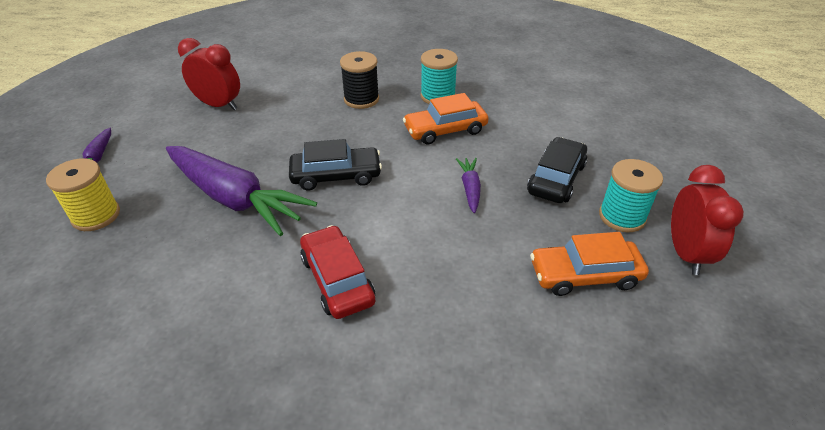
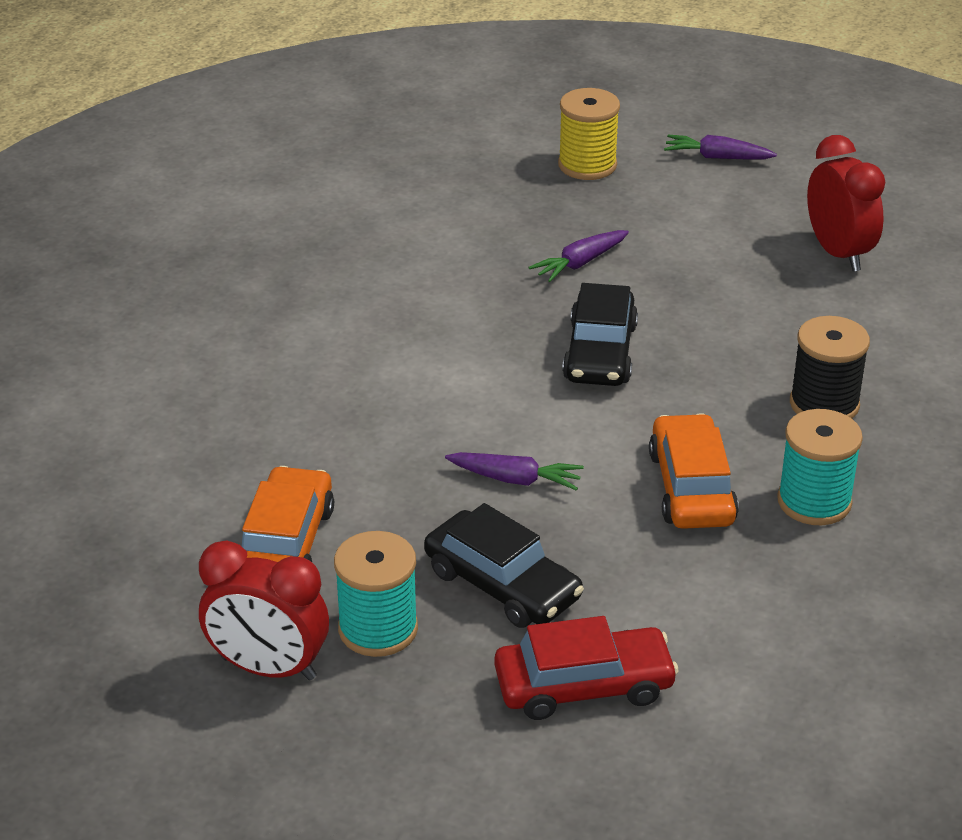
camera: 105 degrees right, 5 degrees down
(219, 105) = (838, 253): red clock -> red clock turned 60 degrees counterclockwise
(234, 199) = (580, 263): purple carrot -> purple carrot, size x0.44
(337, 279) = (388, 332): red car -> red car (584, 686)

